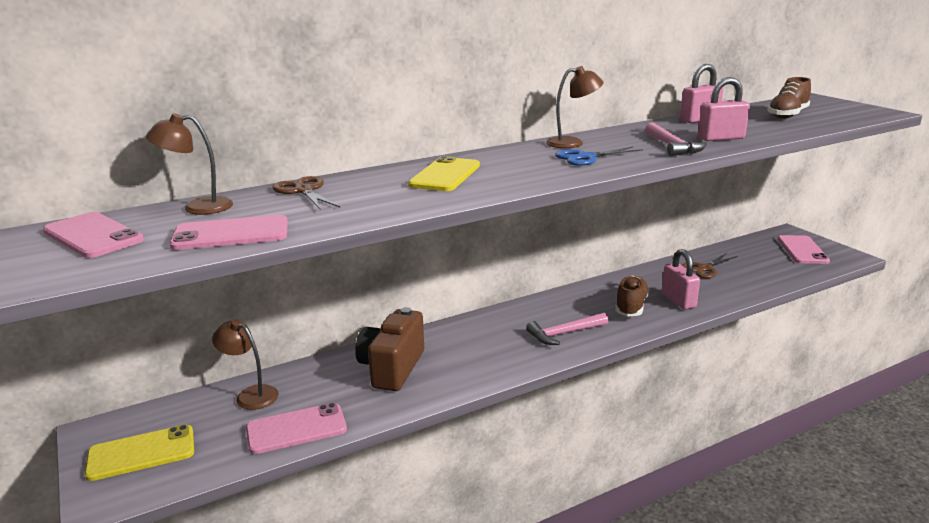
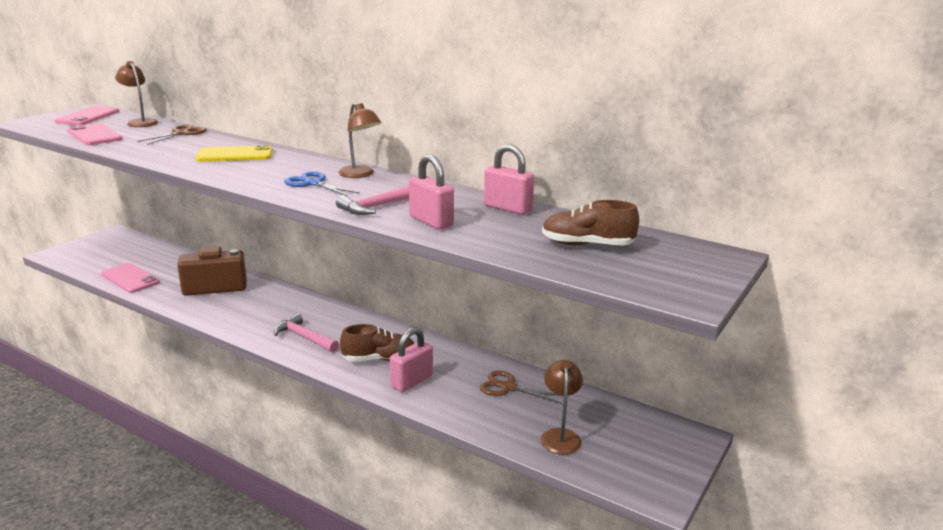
camera: 60 degrees right, 0 degrees up
(141, 453) = (96, 249): yellow phone -> none
(251, 394) = (165, 256): brown lamp -> brown lamp (560, 436)
(802, 250) = (638, 451): pink phone -> none

